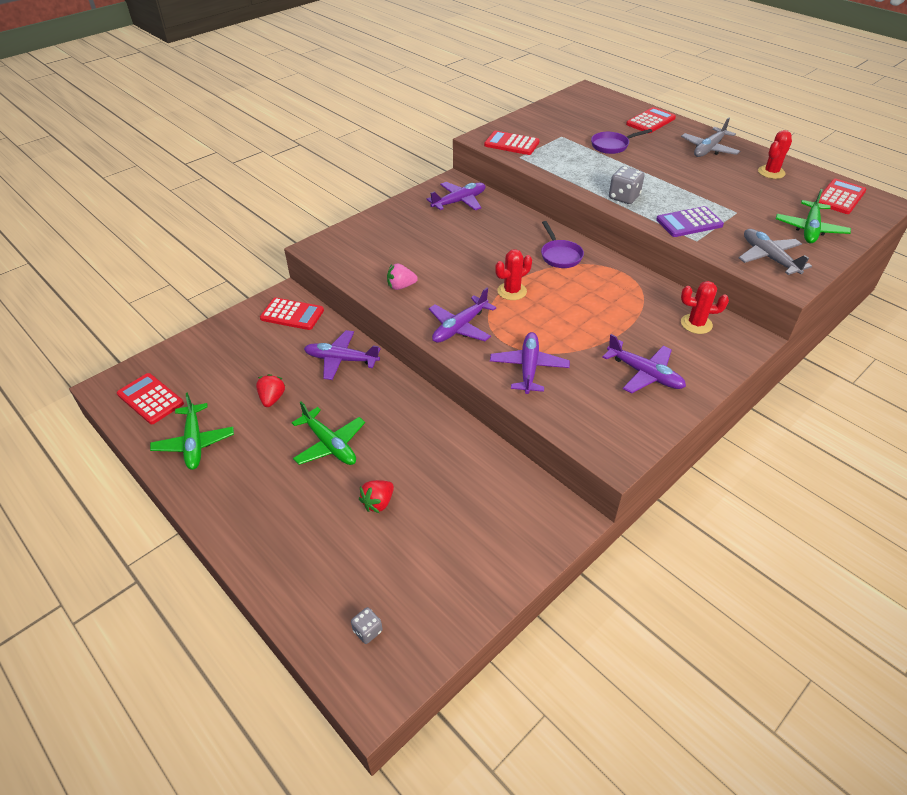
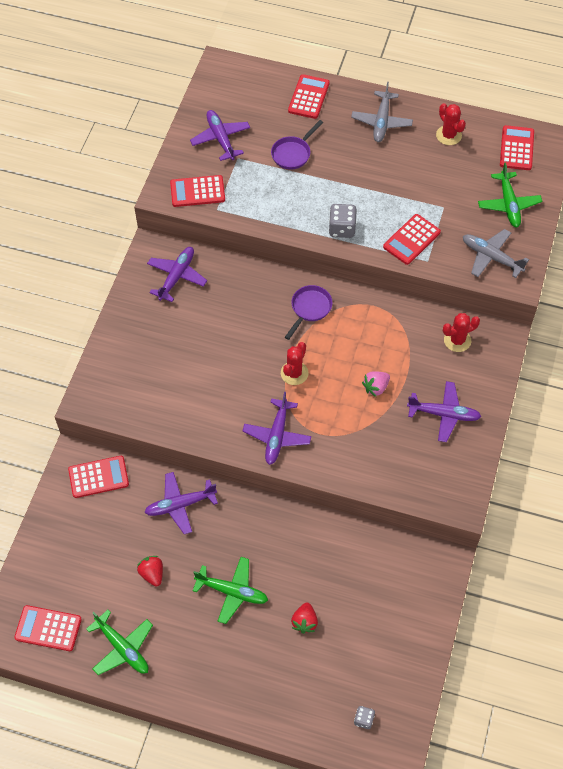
camera: 30 degrees left, 15 degrees up
(401, 286) = (197, 413): pink strawberry -> pink strawberry (376, 387)
(528, 368) = (356, 451): purple plane -> purple plane (220, 139)
(560, 255) = (309, 309): purple pan -> purple pan turned 105 degrees counterclockwise
(689, 223) = (411, 239): purple calculator -> red calculator
(771, 172) = (448, 135): red cactus -> red cactus turned 45 degrees counterclockwise

